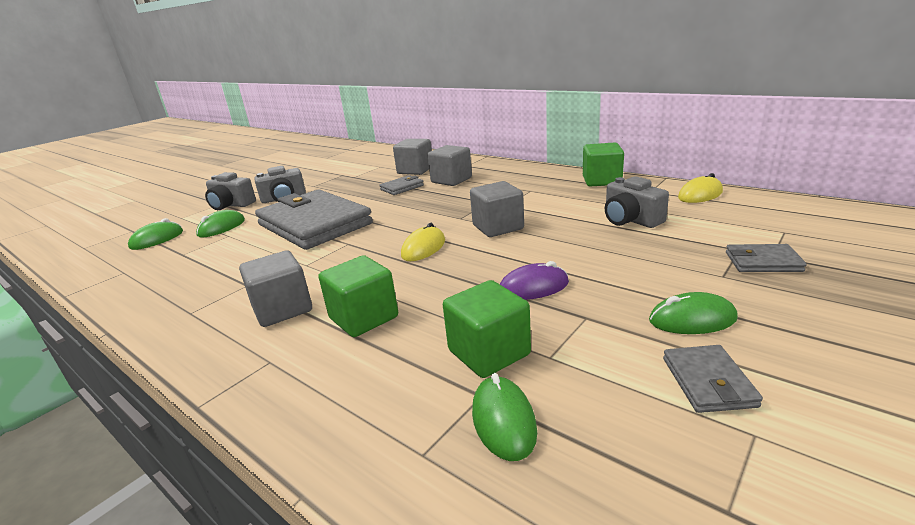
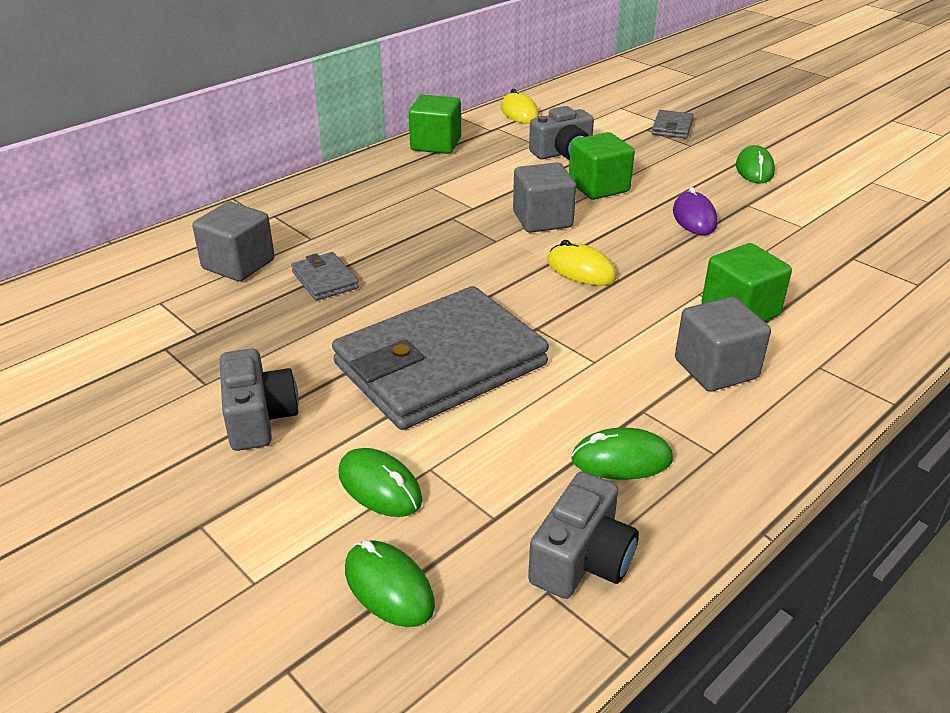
camera: 85 degrees left, 10 degrees up
(231, 205) = (231, 499): grey camera -> grey camera (582, 559)
(451, 180) = (331, 235): grey cube -> none
(489, 352) = (799, 249): green cube -> green cube (598, 187)
(503, 421) = (878, 252): green mouse -> green mouse (621, 459)
(708, 382) = (827, 181): grey wallet -> none

